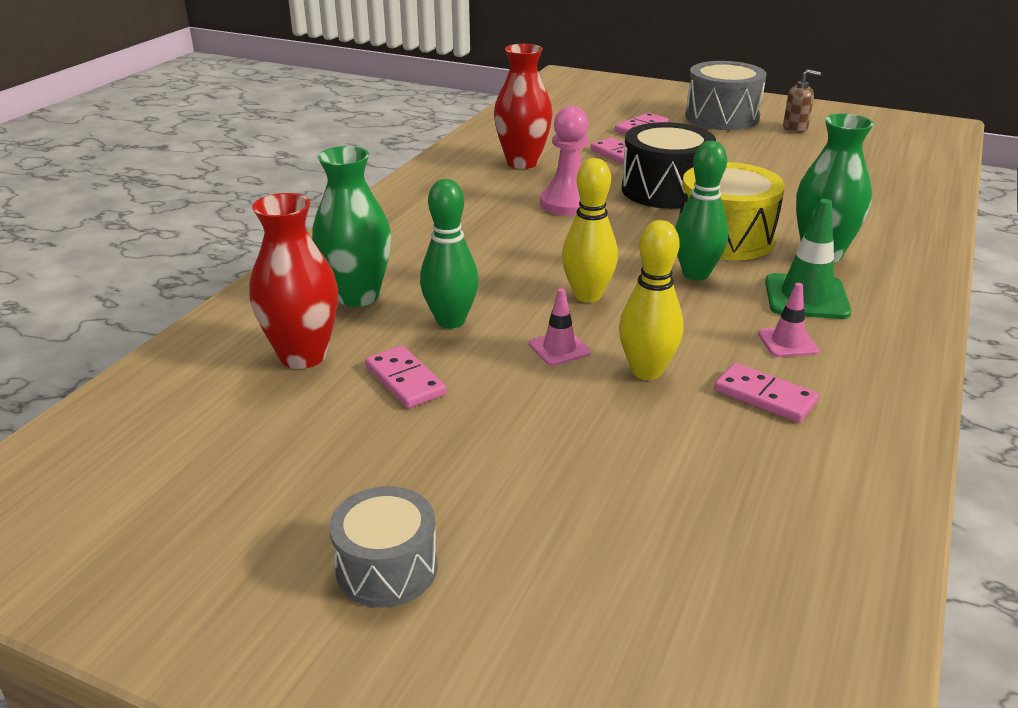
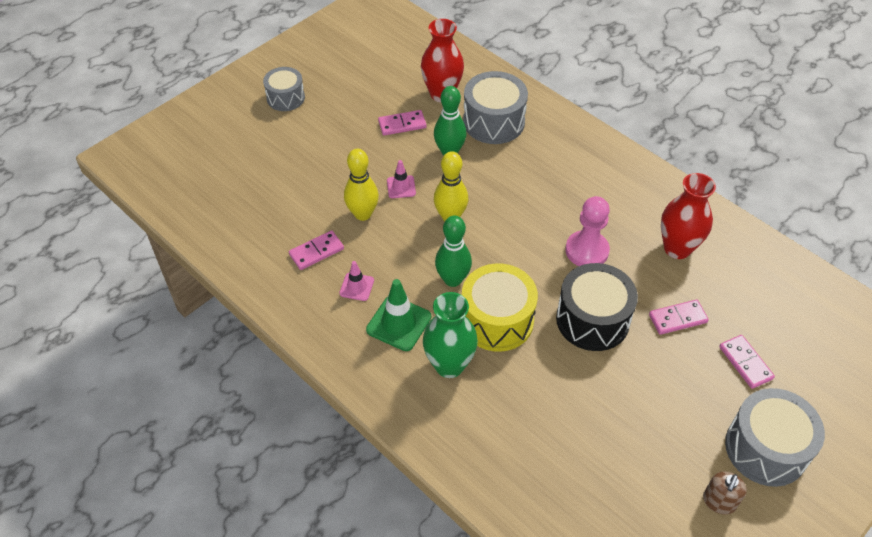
camera: 110 degrees right, 20 degrees up
(358, 296) = (493, 122): green vase -> grey drum

